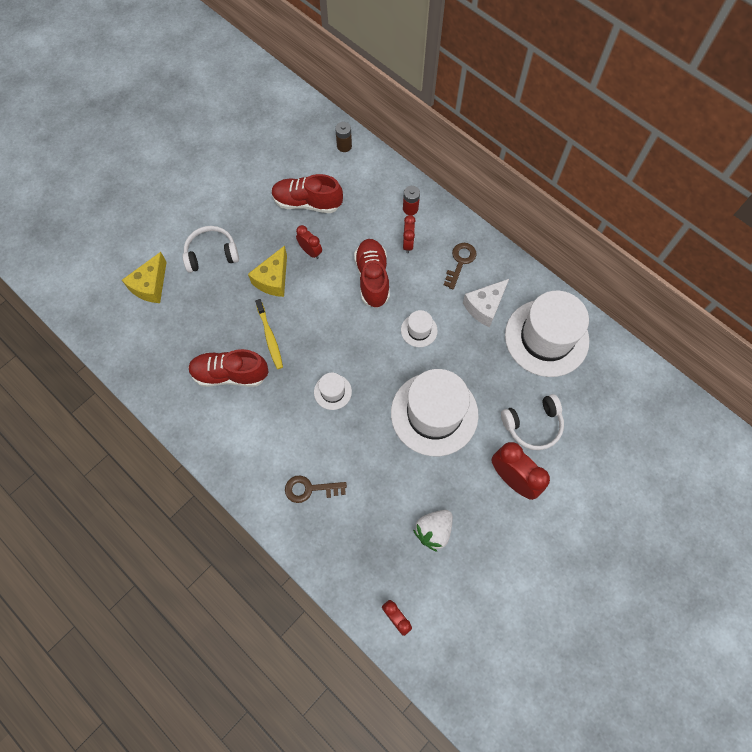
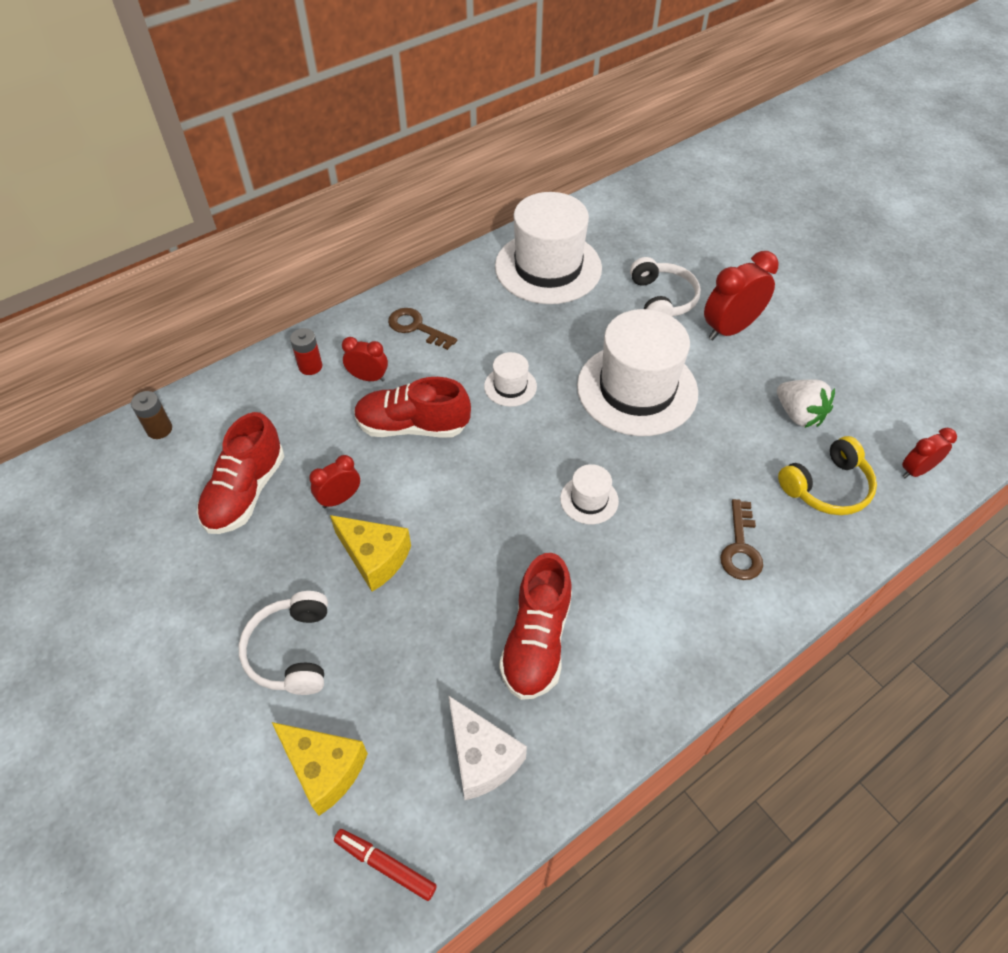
camera: 80 degrees left, 15 degrees down
(107, 323) = (385, 865): none -> red marker
(270, 337) = (480, 574): yellow toothbrush -> none
(369, 549) = (827, 487): none -> yellow headphones
(484, 307) = (491, 315): white cheese -> white cheese (481, 757)

